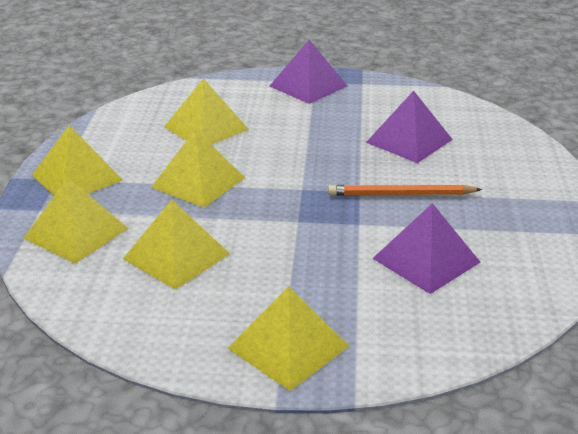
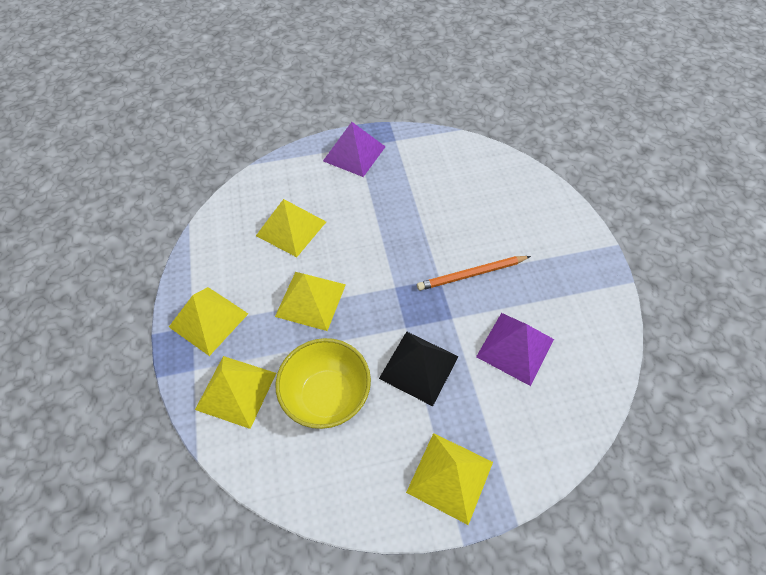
camera: 15 degrees left, 25 degrees up
(176, 256) = (327, 396): yellow pyramid -> yellow bowl
(297, 253) = (419, 367): none -> black pyramid
(409, 141) = (456, 206): purple pyramid -> none

